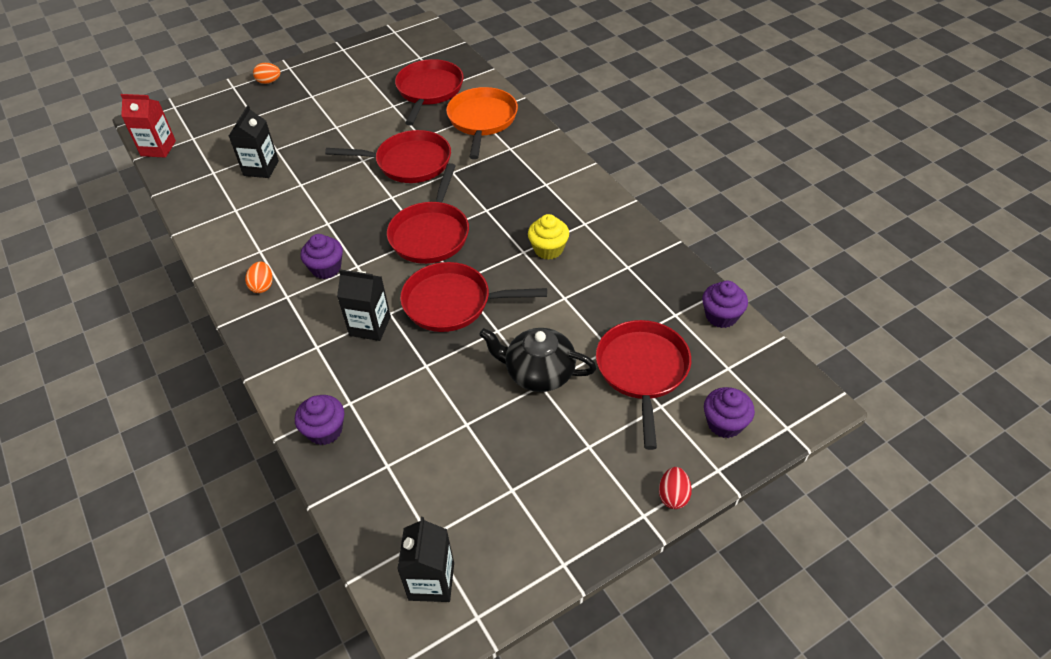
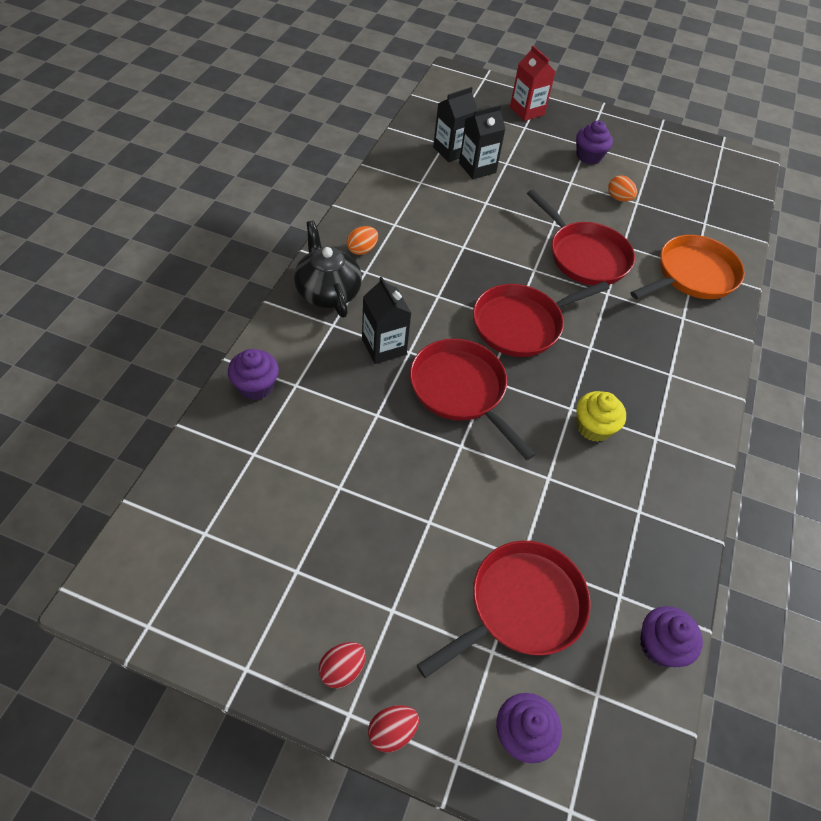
camera: 45 degrees right, 5 degrees up
(158, 148) = (435, 99): red carton -> red carton (527, 111)
(269, 82) = (571, 111): orange egg -> orange egg (619, 198)
(326, 268) = (416, 277): purple cupcake -> purple cupcake (589, 156)
(429, 91) = (682, 215): red pan -> none
(431, 581) = (161, 564): black carton -> black carton (451, 151)
(538, 373) = (442, 511): black teapot -> black teapot (327, 291)
(609, 501) = (342, 669): none -> red egg

